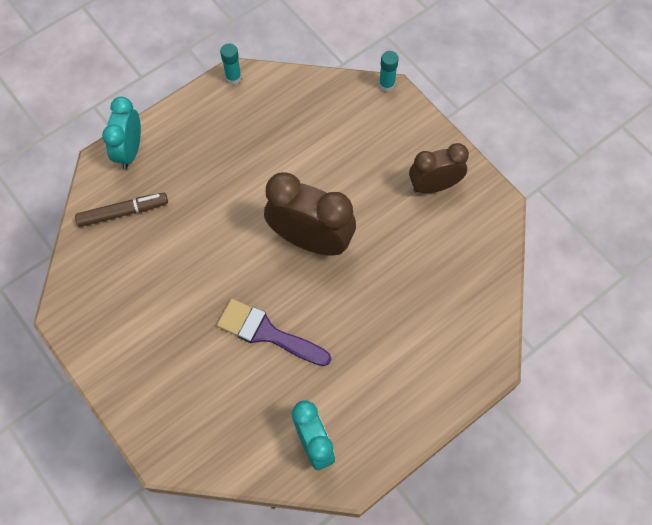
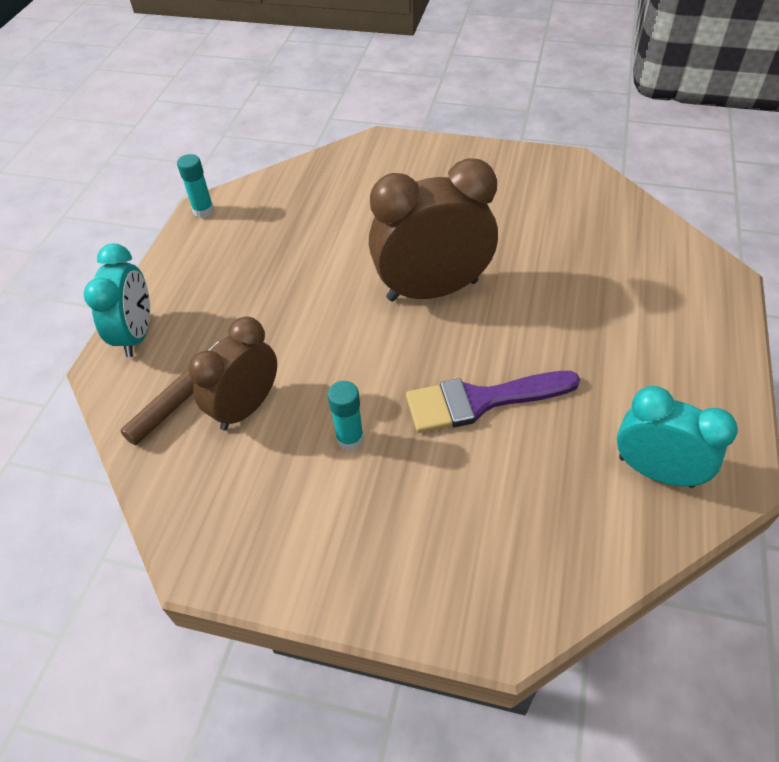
camera: 35 degrees left, 15 degrees down
(130, 151) = (137, 335): turquoise clock -> turquoise clock turned 150 degrees counterclockwise
(386, 85) = (369, 138): turquoise glue stick -> turquoise glue stick (350, 439)
(434, 186) = (500, 181): brown clock -> brown clock (246, 407)

